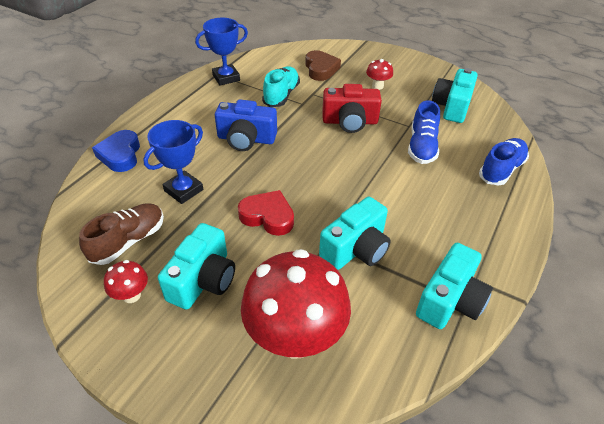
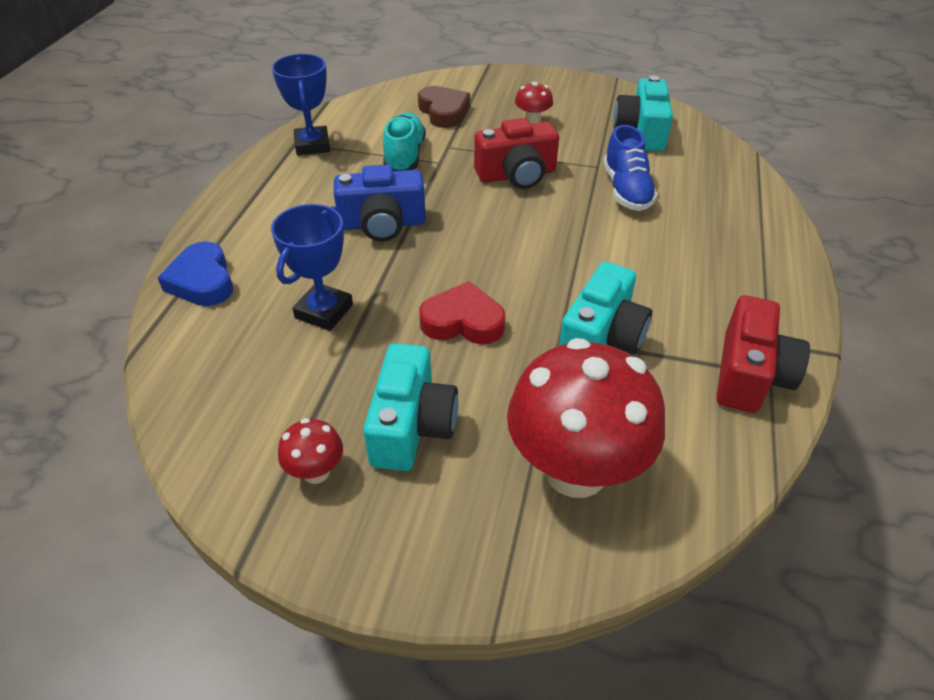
camera: 15 degrees left, 0 degrees up
(128, 241) = (275, 399): brown shoe -> none
(226, 78) = (312, 145): blue trophy -> blue trophy turned 60 degrees counterclockwise
(450, 300) = (749, 375): turquoise camera -> red camera
(501, 170) = (738, 200): blue shoe -> none

